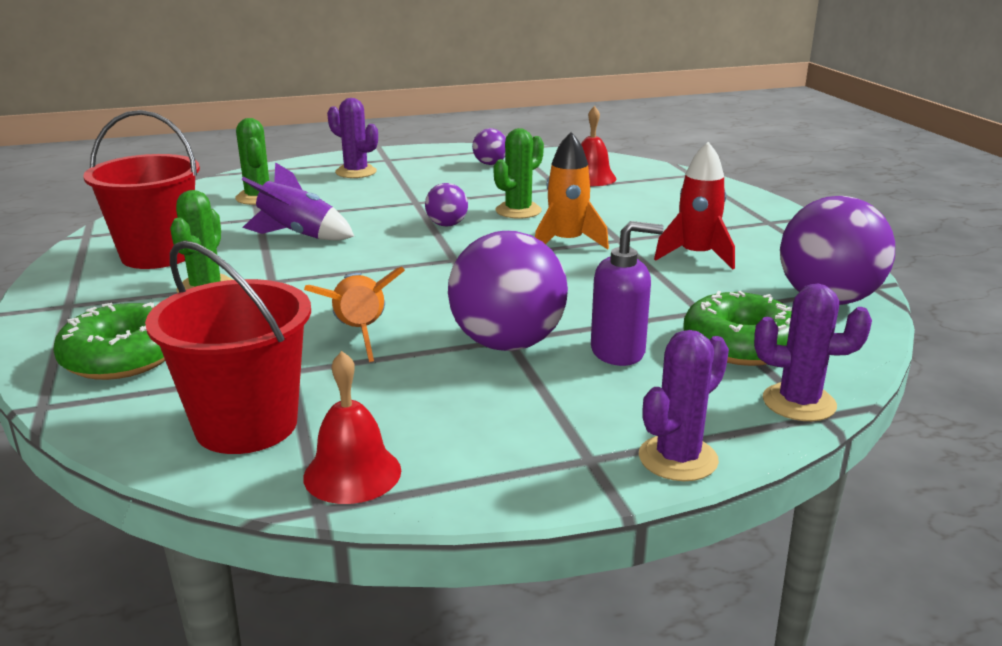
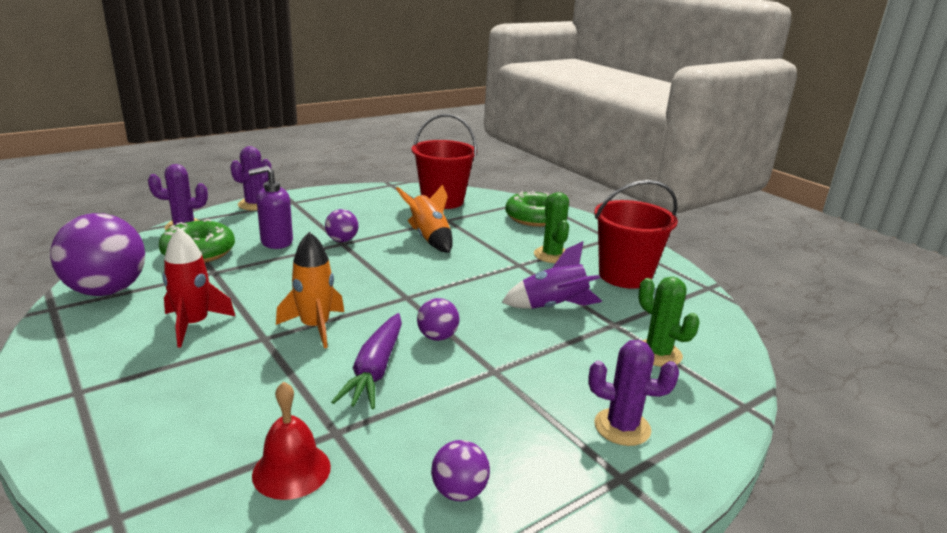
camera: 160 degrees right, 0 degrees up
(352, 473) = (386, 192): red bell -> none
(507, 343) = (342, 240): purple ball -> purple ball, size x0.49
(518, 211) = (375, 370): green cactus -> purple carrot

